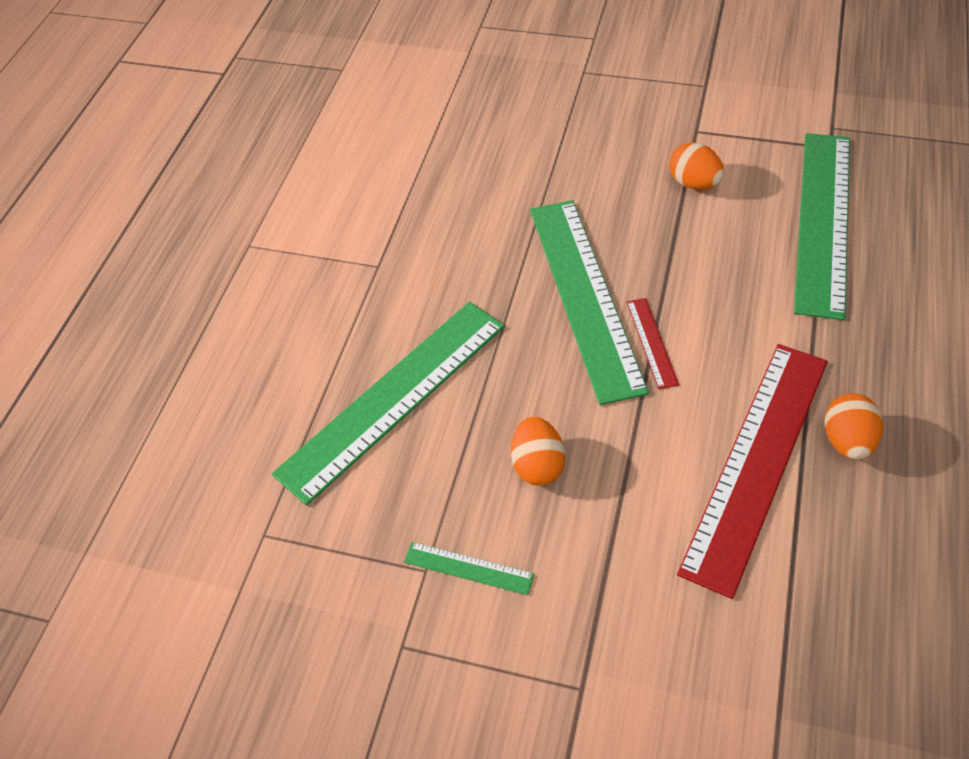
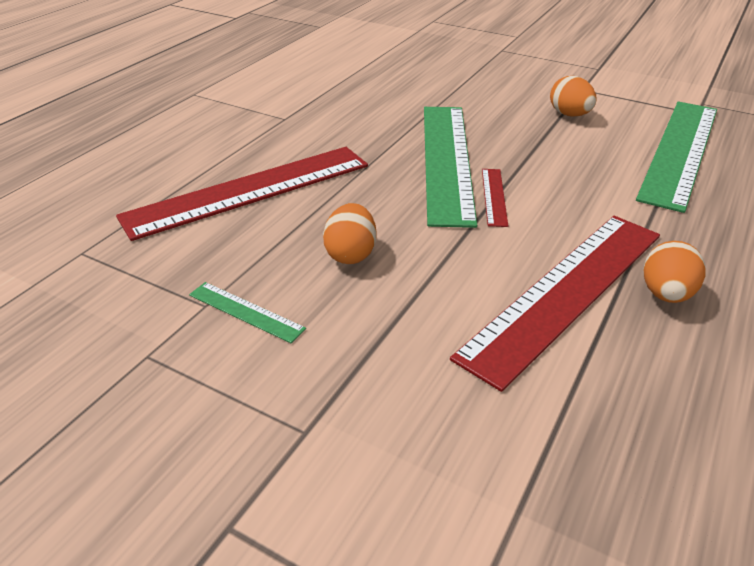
camera: 10 degrees right, 15 degrees down
(393, 397) = (249, 190): green ruler -> red ruler

